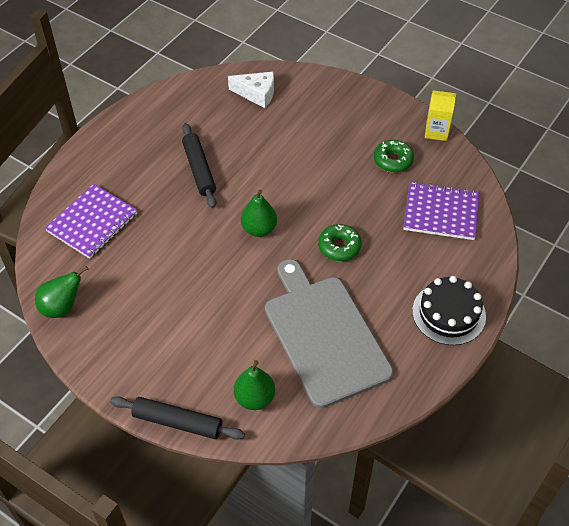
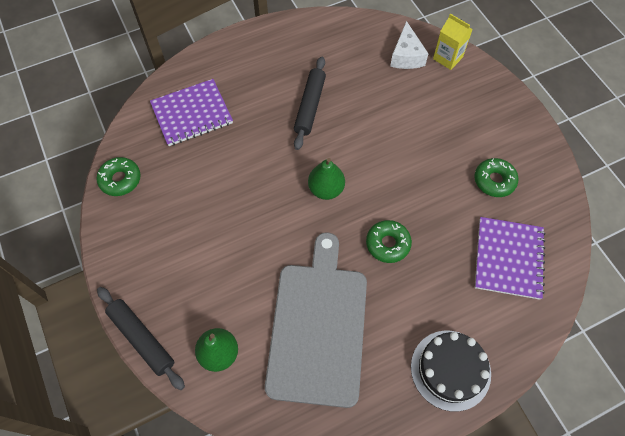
camera: 30 degrees right, 10 degrees up
(62, 307) = (120, 180): green pear -> green donut
(257, 94) = (406, 56): white cheese -> white cheese turned 45 degrees clockwise
(436, 131) = (557, 171): yellow carton -> yellow carton (447, 58)
(441, 212) = (508, 258): purple notebook -> purple notebook turned 60 degrees clockwise

